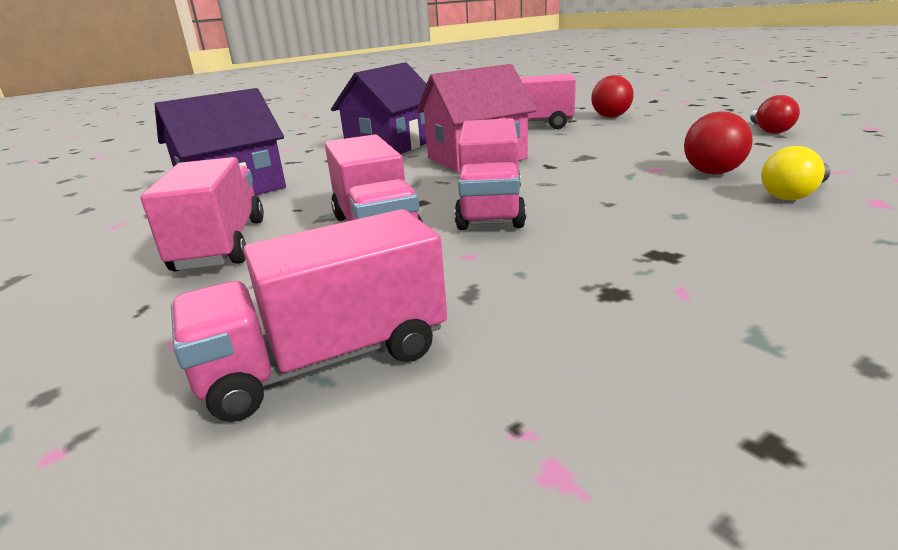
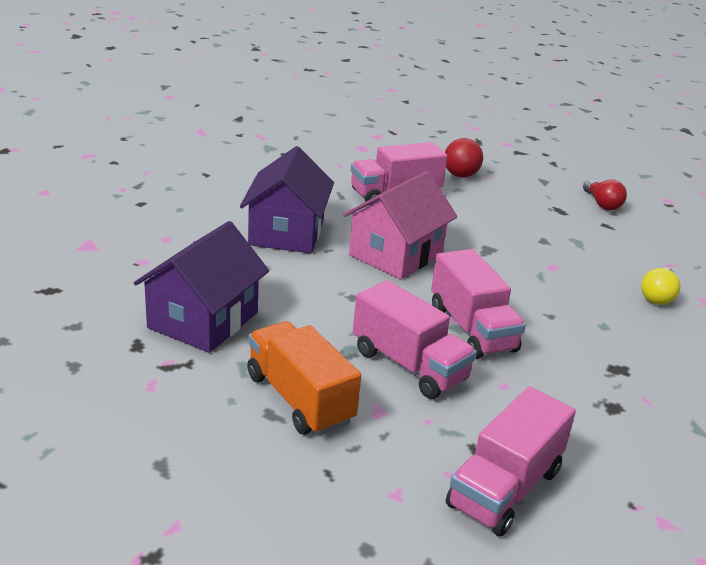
camera: 30 degrees left, 5 degrees up
(221, 245) = (299, 399): pink truck -> orange truck
(712, 173) = (595, 271): red ball -> none

